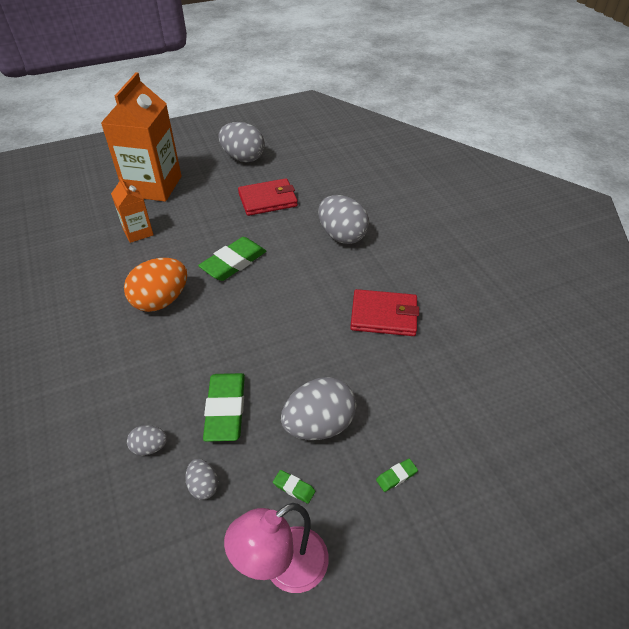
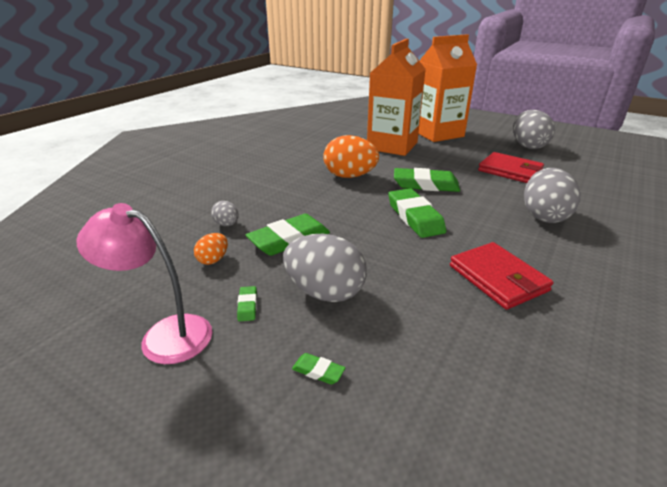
camera: 55 degrees right, 15 degrees down
(138, 232) = (392, 146): orange carton -> orange carton, size x1.98
(203, 485) = (213, 260): grey egg -> orange egg
(274, 304) = (415, 217): none -> green eraser

